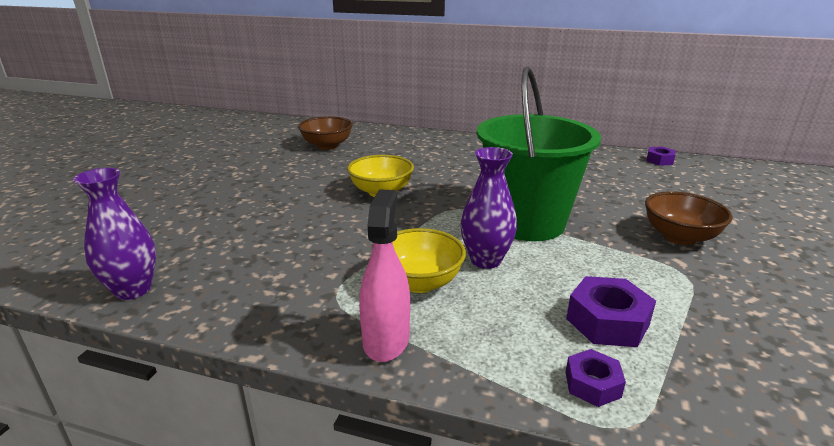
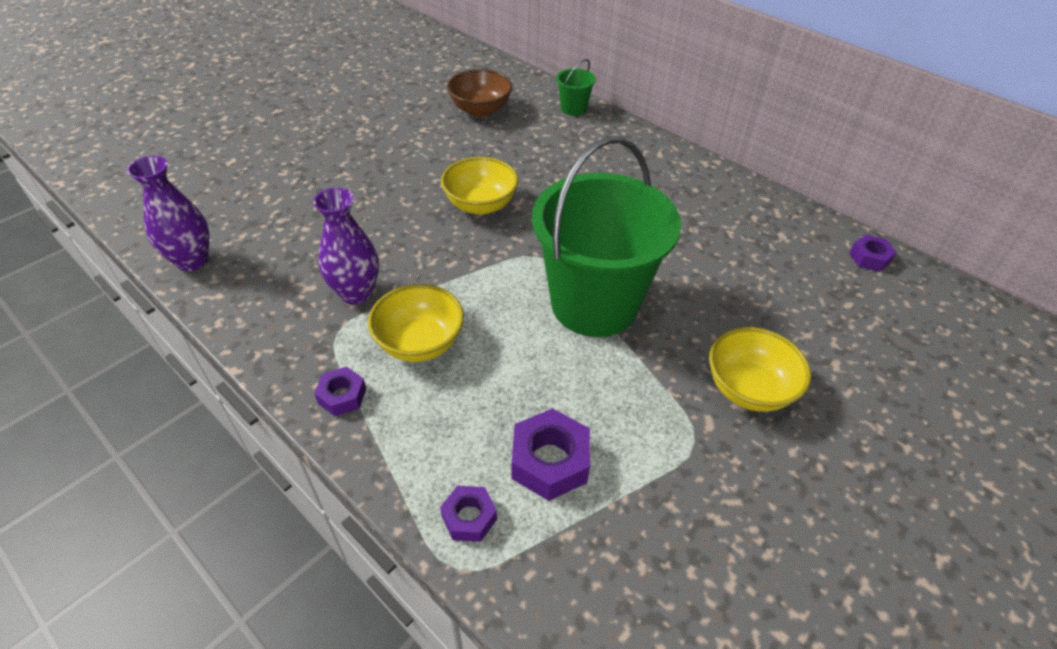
camera: 25 degrees right, 20 degrees up
(386, 340) = (342, 396): pink spray bottle -> purple nut
(396, 133) = (573, 108): none -> green bucket
(485, 260) = (504, 340): purple vase -> purple vase (356, 293)
(679, 237) = (748, 389): brown bowl -> yellow bowl

